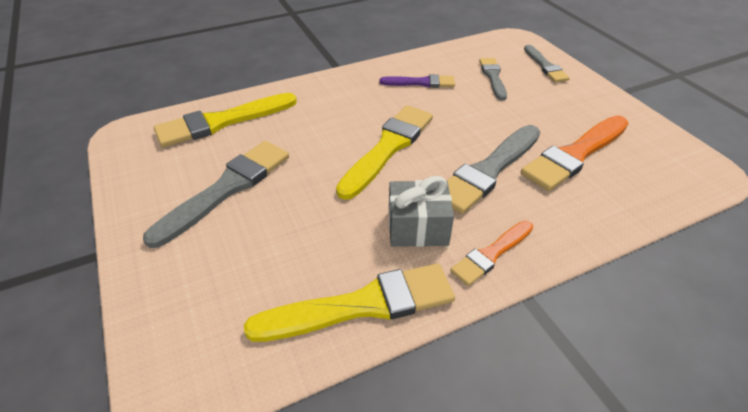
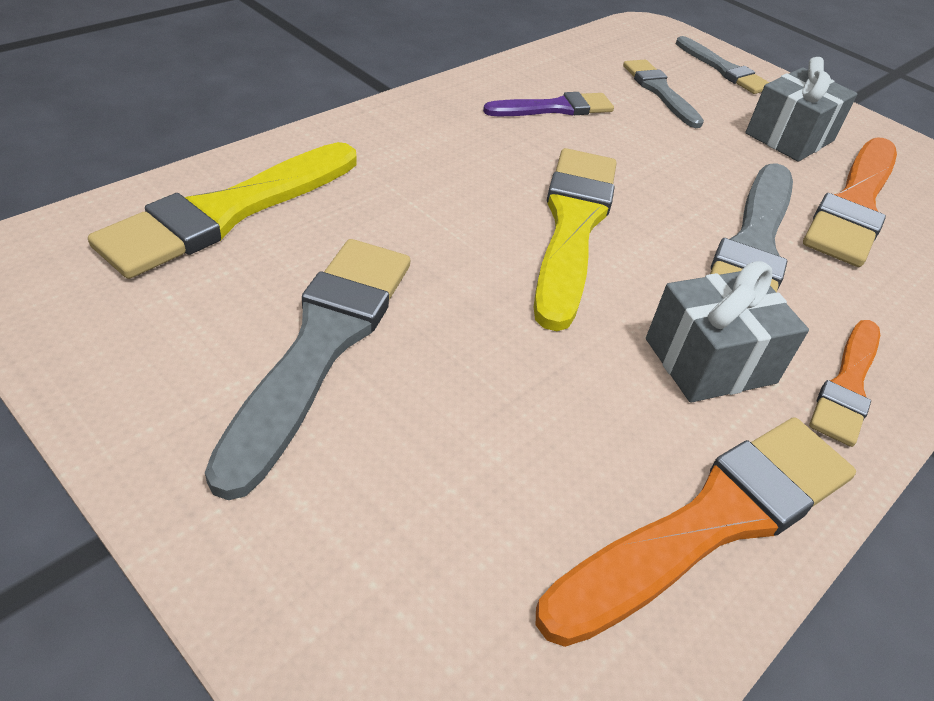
camera: 25 degrees left, 0 degrees up
(362, 305) = (712, 521): yellow brush -> orange brush
(560, 110) = (789, 137): none -> grey gift

